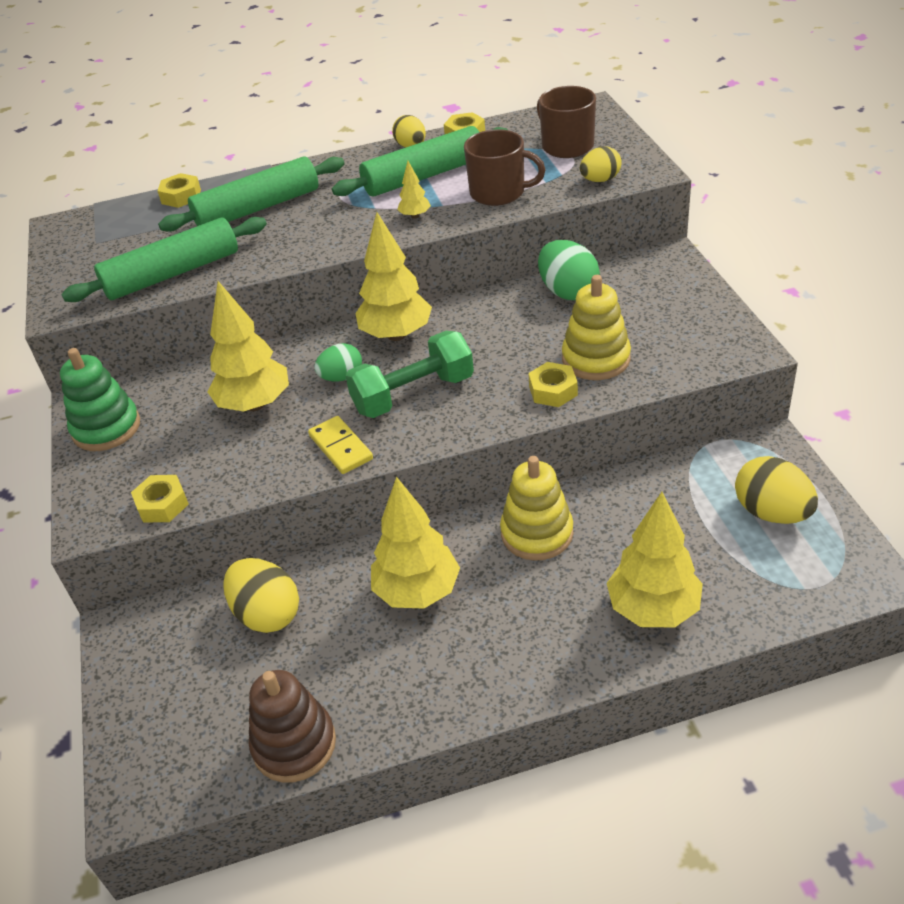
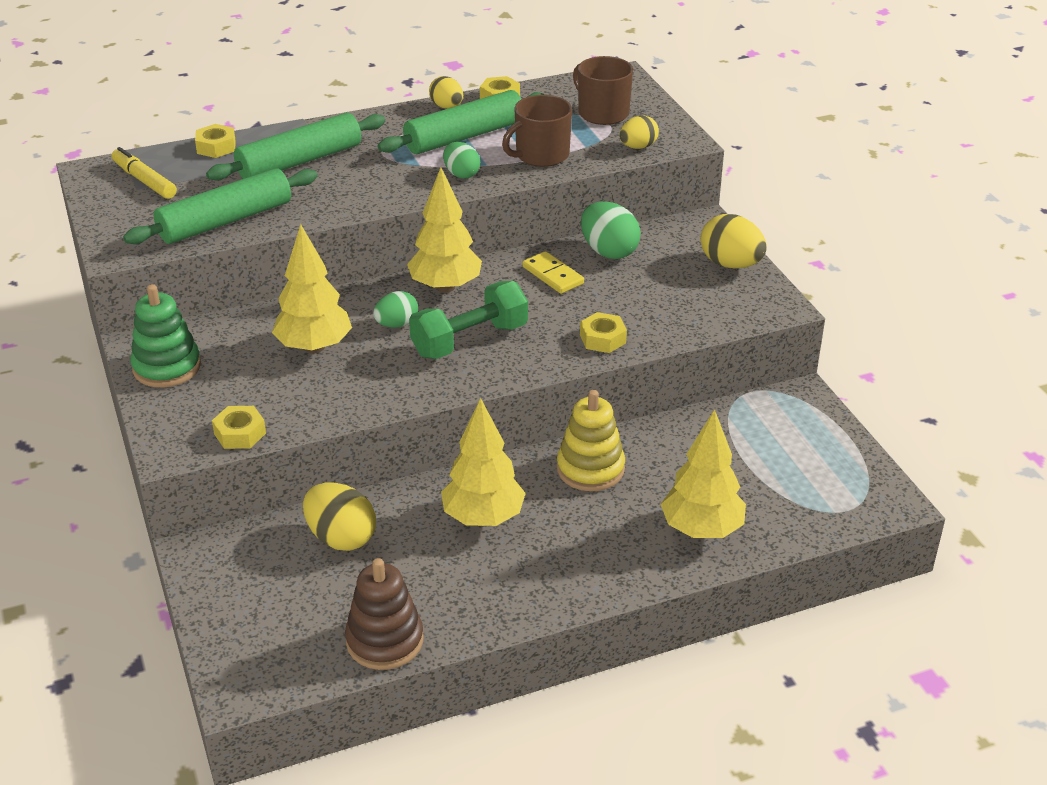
camera: 10 degrees left, 5 degrees down
(105, 234) = (144, 181): none -> yellow marker
(341, 447) = (406, 385): yellow domino -> yellow domino (553, 275)
(415, 216) = (461, 174): yellow tree -> green egg
(499, 193) = (541, 155): brown mug -> brown mug turned 135 degrees clockwise
(596, 359) = (640, 312): yellow stacking toy -> none
(771, 512) = (804, 451): yellow egg -> yellow egg (730, 264)

